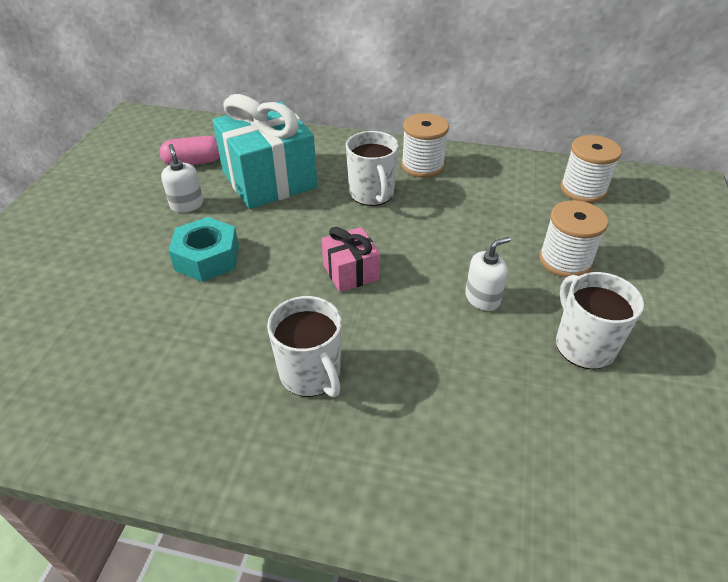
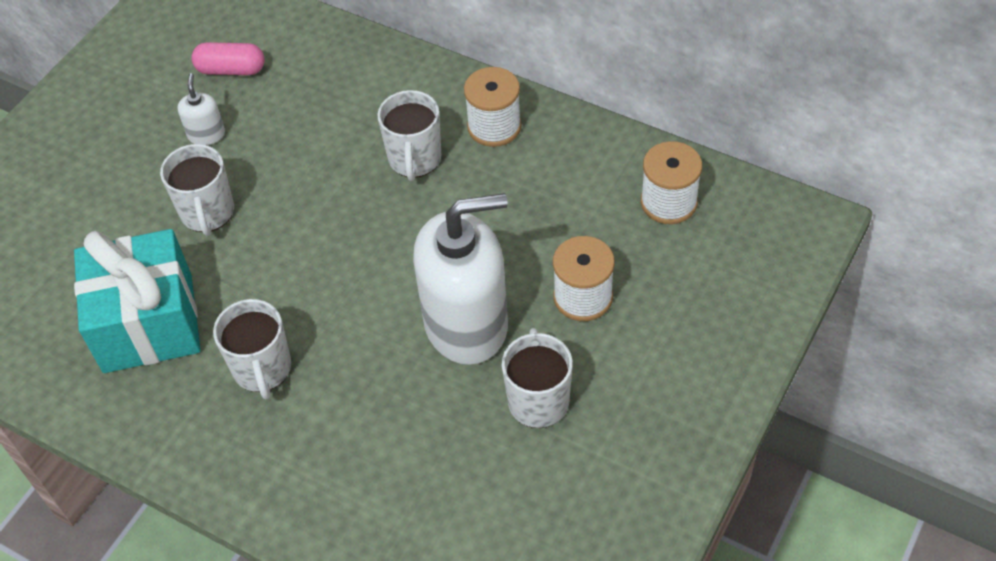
camera: 20 degrees right, 10 degrees up
(207, 258) = (207, 213): turquoise nut -> white mug
(269, 180) = (307, 114): turquoise gift -> turquoise gift (148, 323)
(351, 272) = (346, 262): pink gift -> none
(482, 298) = (466, 324): white soap dispenser -> white soap dispenser, size x2.42

